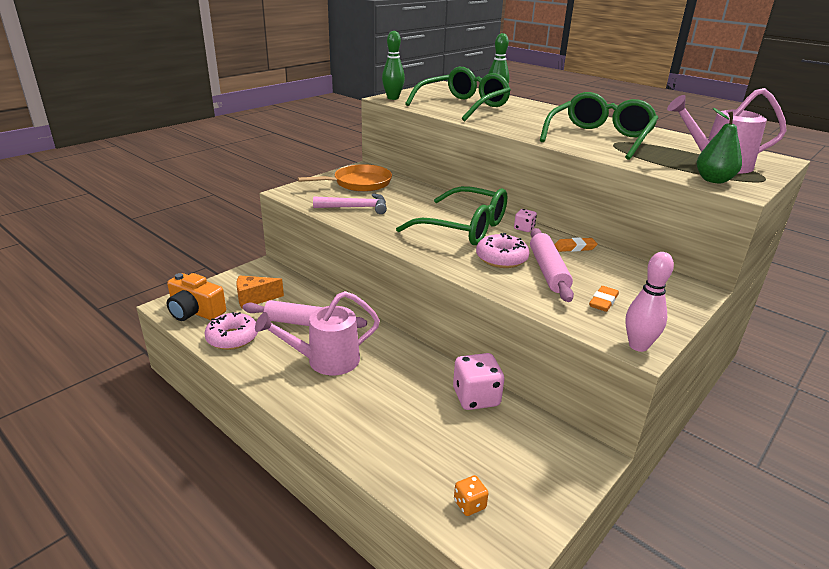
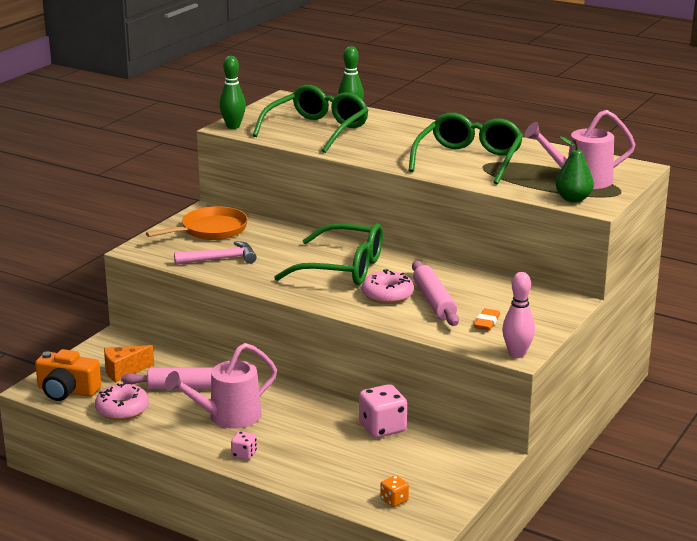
camera: 10 degrees left, 5 degrees down
(524, 228) = (404, 262): pink dice -> pink dice (244, 454)
(575, 247) = (457, 276): orange eraser -> none

